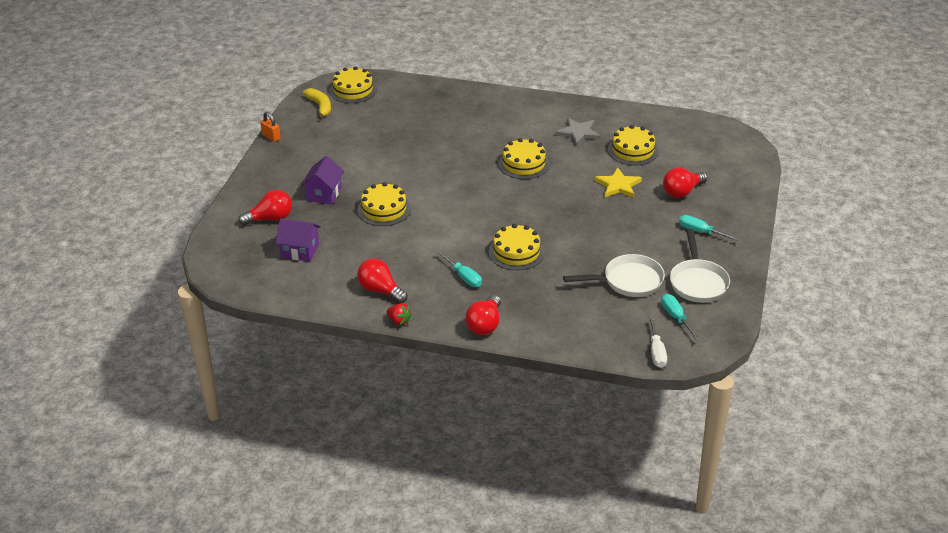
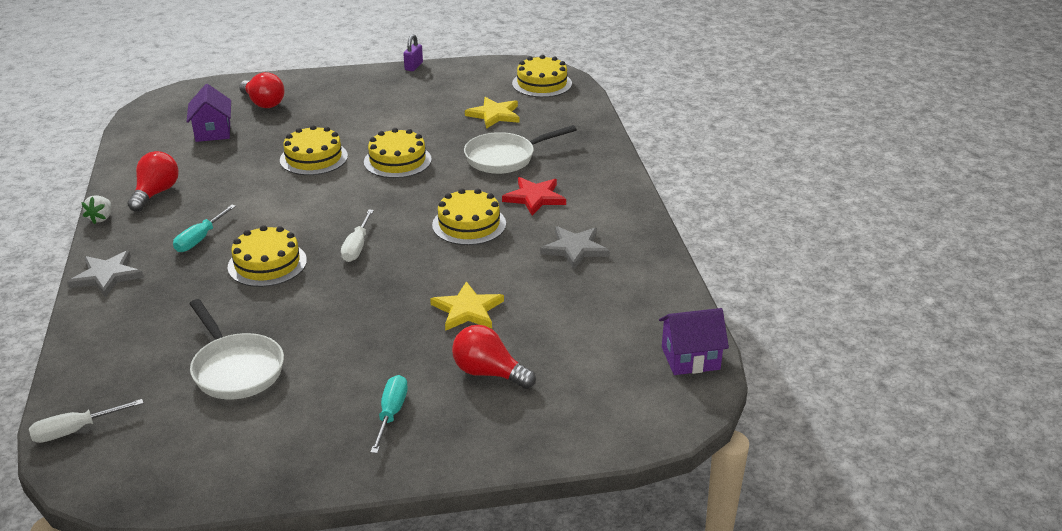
camera: 65 degrees right, 5 degrees down
(271, 137) = (413, 66): orange padlock -> purple padlock
(320, 106) = (492, 75): yellow banana -> none
(324, 194) = (324, 118): purple house -> purple house (690, 358)
(384, 120) = (494, 115): none -> yellow star
(399, 321) = (101, 218): red strawberry -> white strawberry
(485, 325) = (107, 276): red light bulb -> grey star
(509, 132) = (534, 197): none -> red star
(520, 212) = (357, 247): none -> white screwdriver
(633, 150) = (567, 304): yellow cake -> yellow cake (397, 161)
(676, 317) = (161, 433): turquoise screwdriver -> none
(698, 282) = (257, 437): white pan -> white pan (505, 158)

